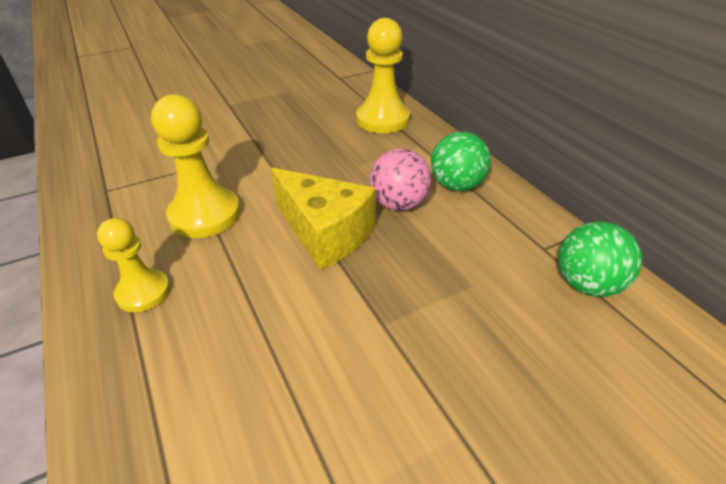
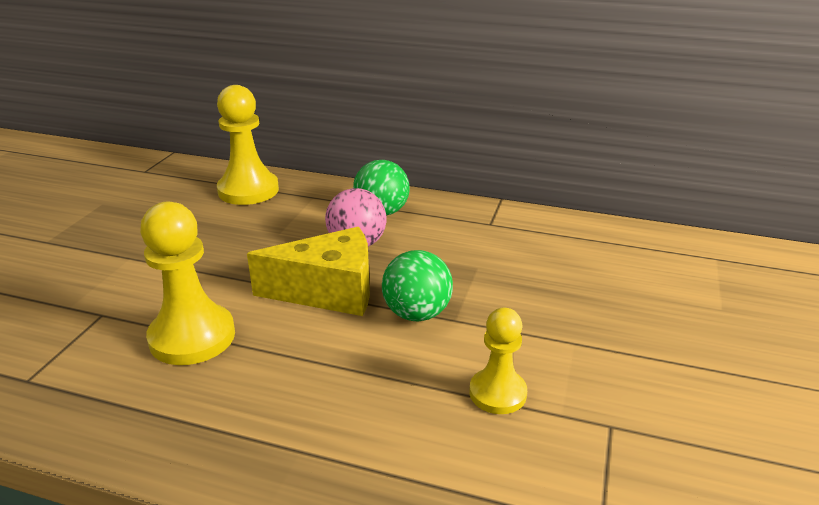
camera: 45 degrees left, 10 degrees down
(143, 292) = (232, 418): yellow pawn -> yellow pawn (497, 393)
(587, 284) = (538, 231): green ball -> green ball (417, 314)

